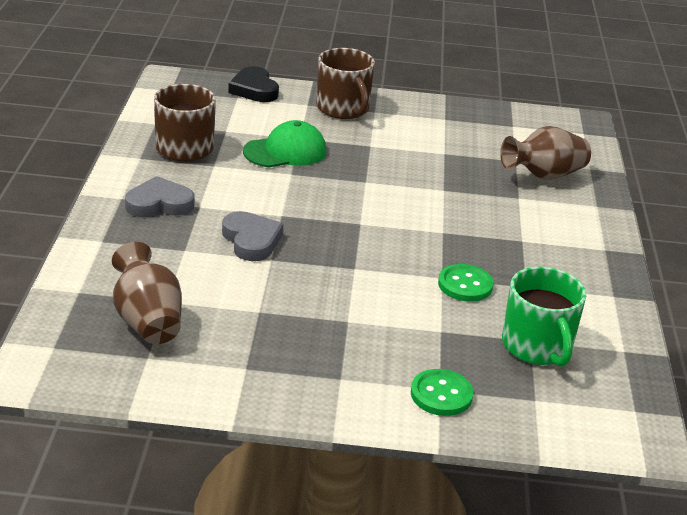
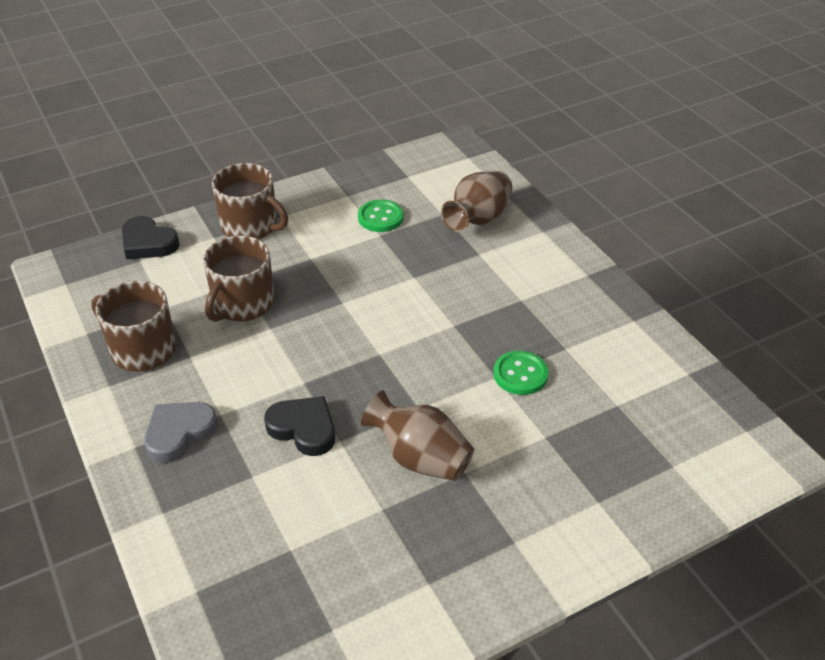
camera: 30 degrees left, 10 degrees up
(147, 321) = (294, 585): brown vase -> brown vase (420, 458)
(251, 240) = (303, 428): grey heart -> black heart
(285, 151) = (242, 304): green cap -> brown mug
(441, 394) = (604, 507): green button -> green button (380, 217)
(537, 346) = (628, 408): green mug -> none

